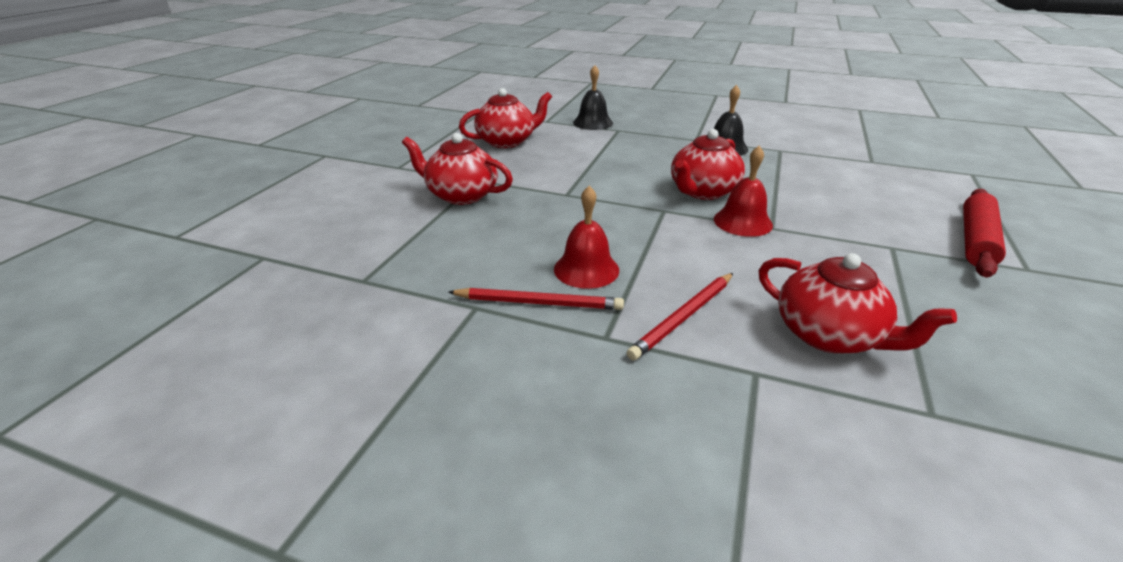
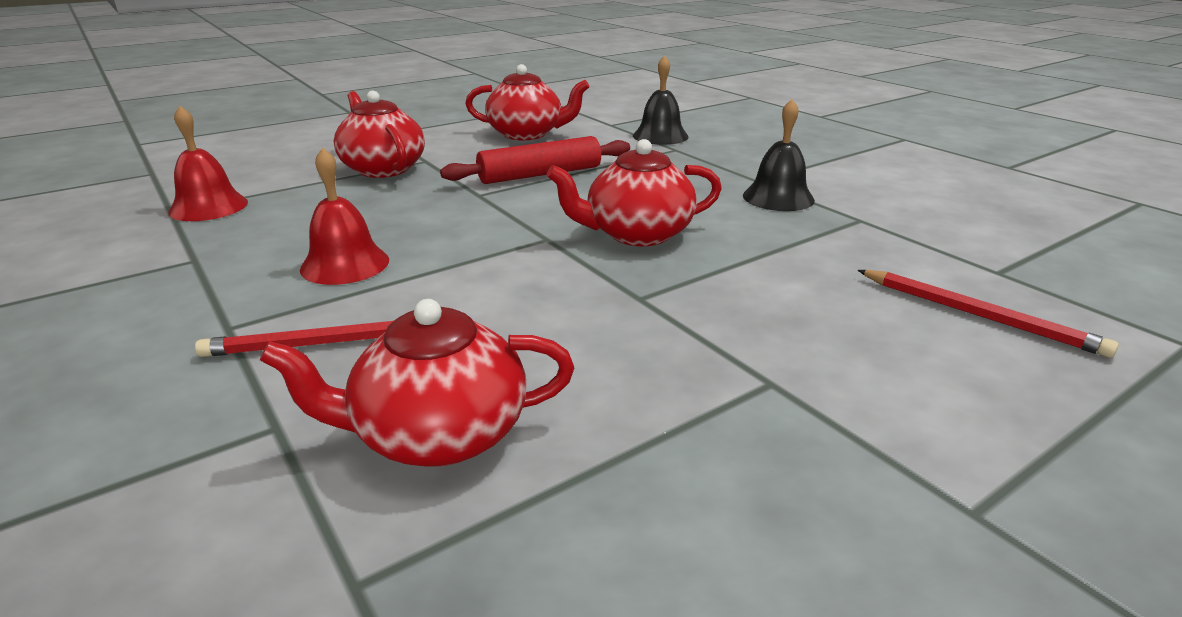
camera: 35 degrees right, 5 degrees down
(538, 303) = (244, 276): red pencil -> red pencil (978, 315)
(742, 222) = (615, 279): red bell -> red bell (208, 207)
(829, 335) = (437, 434): red teapot -> red teapot turned 90 degrees clockwise
(976, 240) = (956, 432): red rolling pin -> red rolling pin (540, 174)

